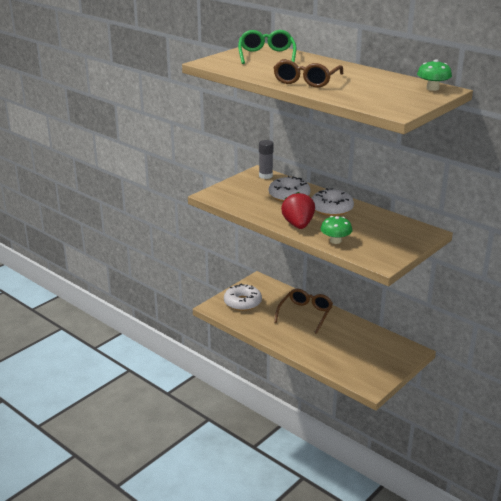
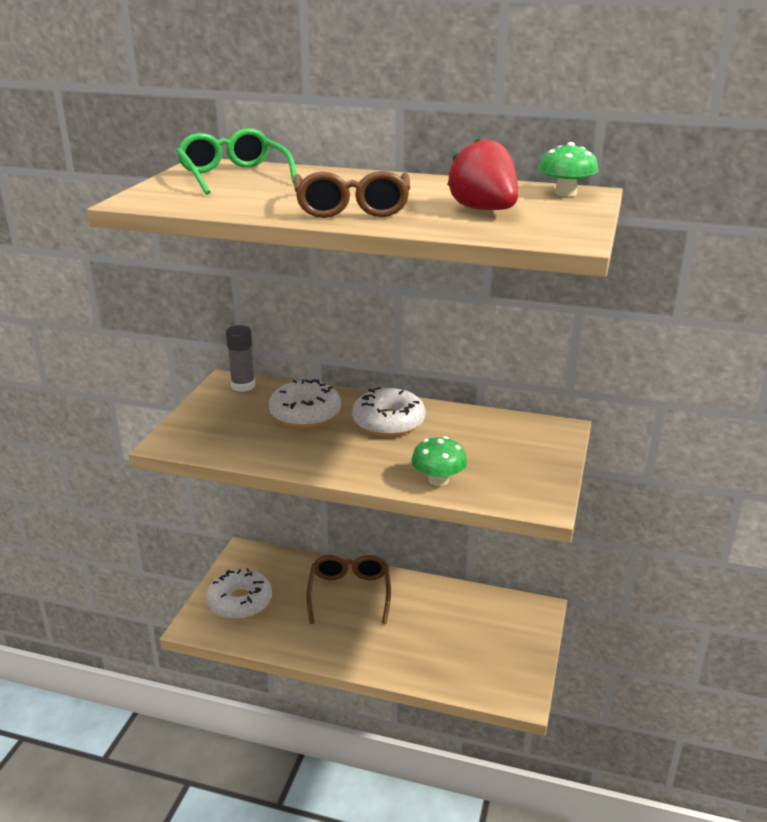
camera: 25 degrees left, 0 degrees up
(298, 225) = (358, 465): red strawberry -> red strawberry (484, 210)

